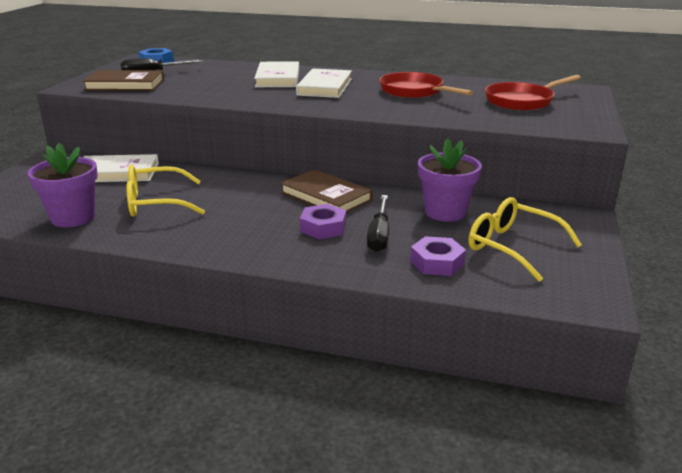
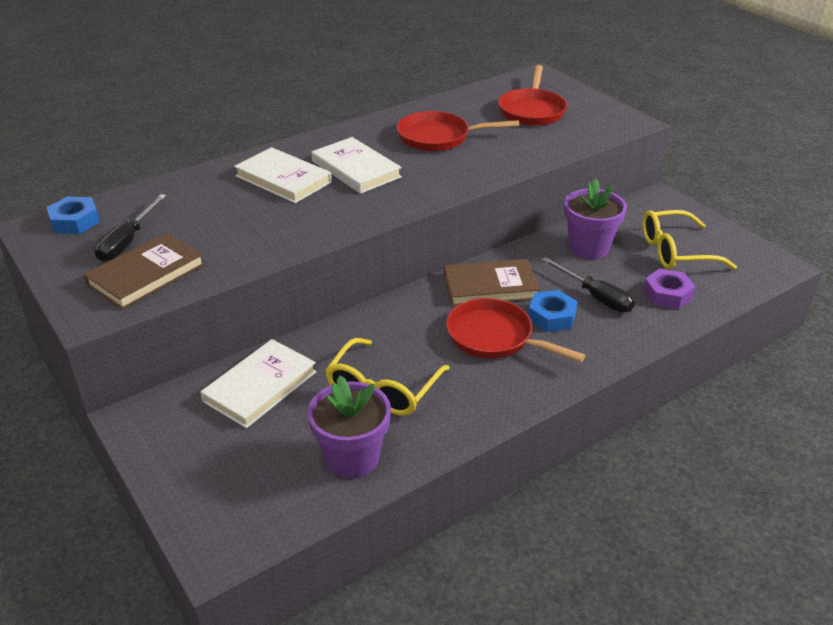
camera: 50 degrees left, 10 degrees up
(264, 217) = (494, 337): none -> red pan
(323, 227) = (551, 316): purple nut -> blue nut

